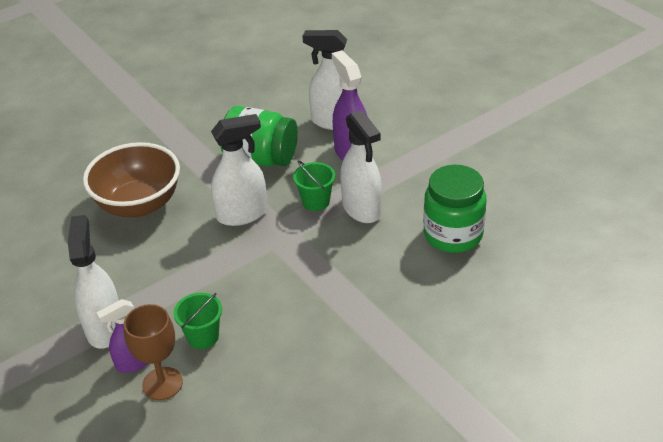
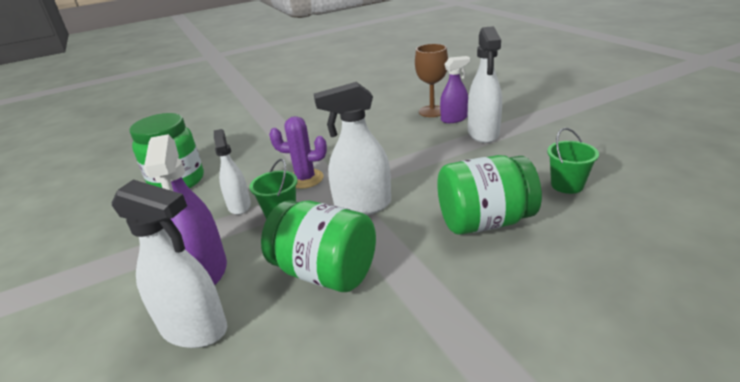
camera: 170 degrees left, 10 degrees down
(139, 204) = (484, 222): brown bowl -> green jar
(203, 336) = (405, 129): green bucket -> green bucket (567, 185)
(309, 244) = (305, 179): none -> purple cactus
(361, 209) = (239, 205): white spray bottle -> white spray bottle, size x0.65

